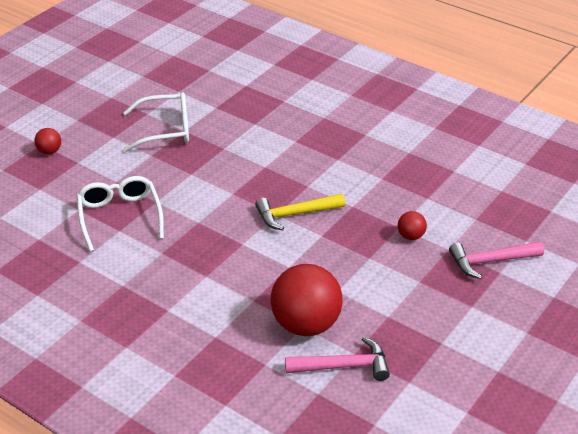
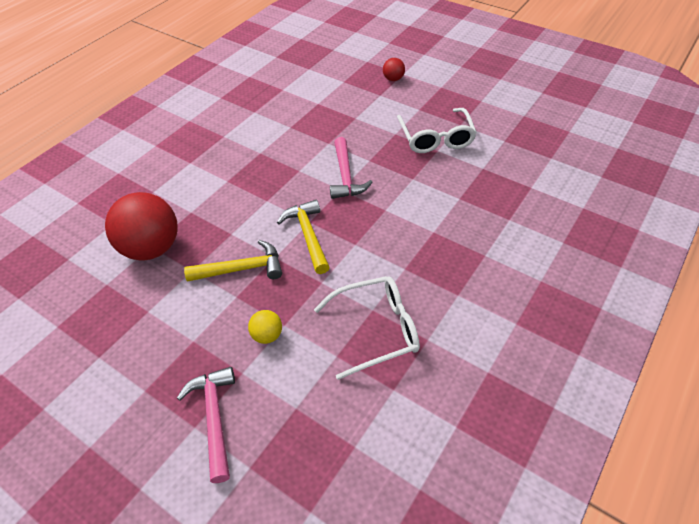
camera: 90 degrees right, 10 degrees up
(120, 217) = (307, 125): white glasses -> white glasses (376, 330)
(336, 256) = (242, 269): none -> yellow hammer
(344, 366) = (93, 276): pink hammer -> pink hammer (346, 176)
(411, 236) = (267, 335): red ball -> yellow ball

